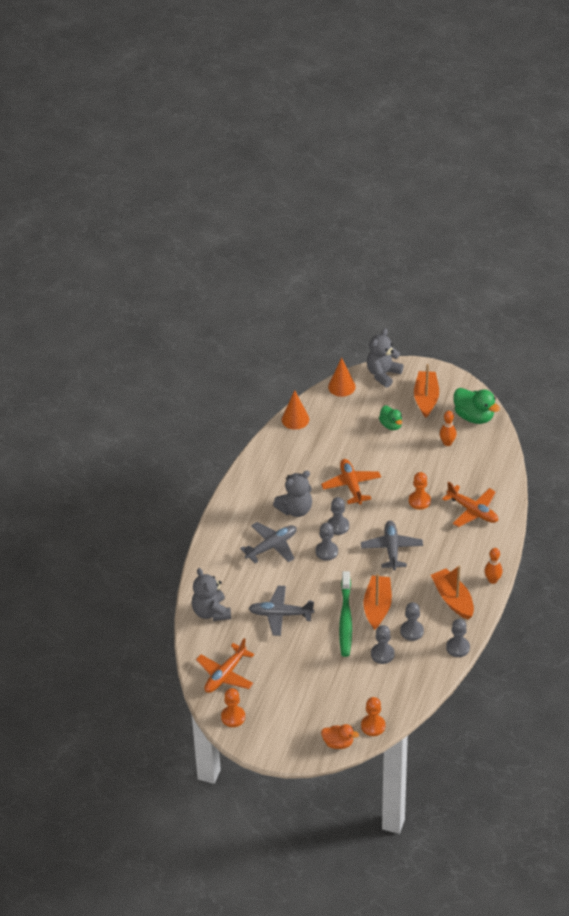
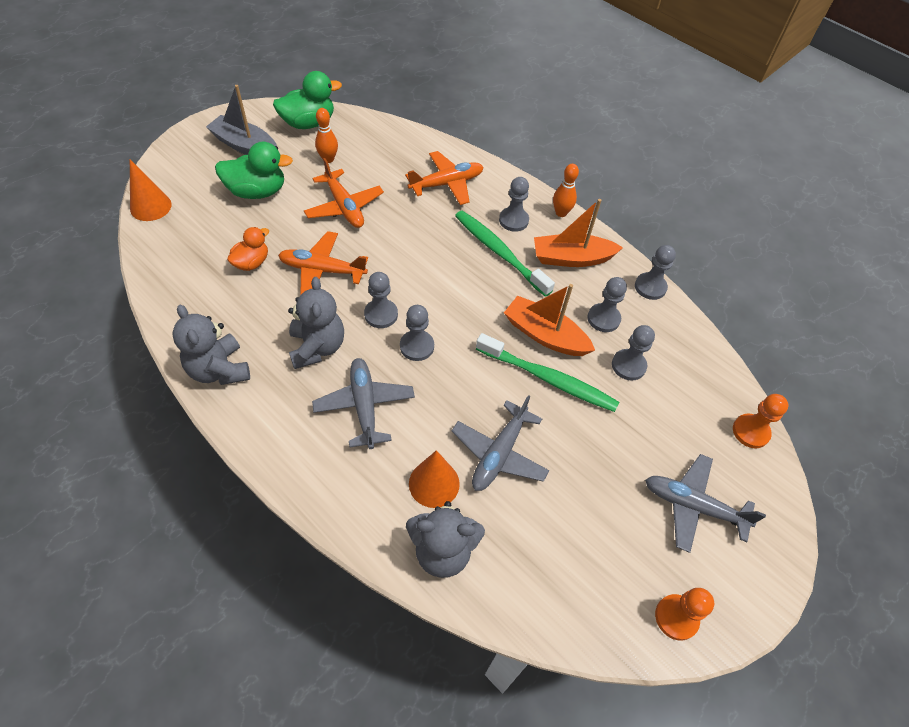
camera: 70 degrees left, 10 degrees up
(225, 675) = (583, 588): orange plane -> orange plane (344, 207)
(295, 419) = (158, 275): orange cone -> orange cone (434, 483)
(338, 743) = (770, 488): orange duck -> orange duck (252, 263)
(383, 374) = (171, 163): grey teddy bear -> grey teddy bear (219, 370)
(391, 425) = (257, 191): green duck -> green duck, size x1.61
(391, 549) = (456, 278): grey plane -> grey plane (693, 506)
(419, 501) = (398, 220): orange pawn -> none
(426, 398) = (245, 146): orange boat -> grey boat
(430, 561) = (499, 252): none -> green toothbrush
(465, 558) = (513, 220): none -> grey pawn

